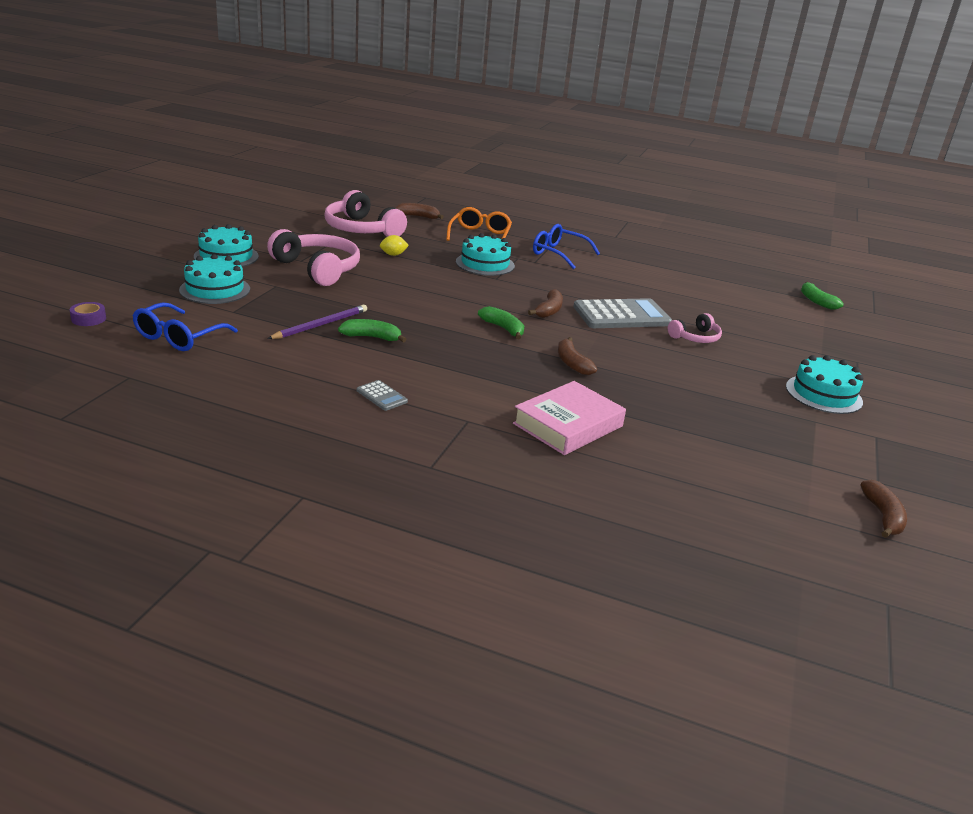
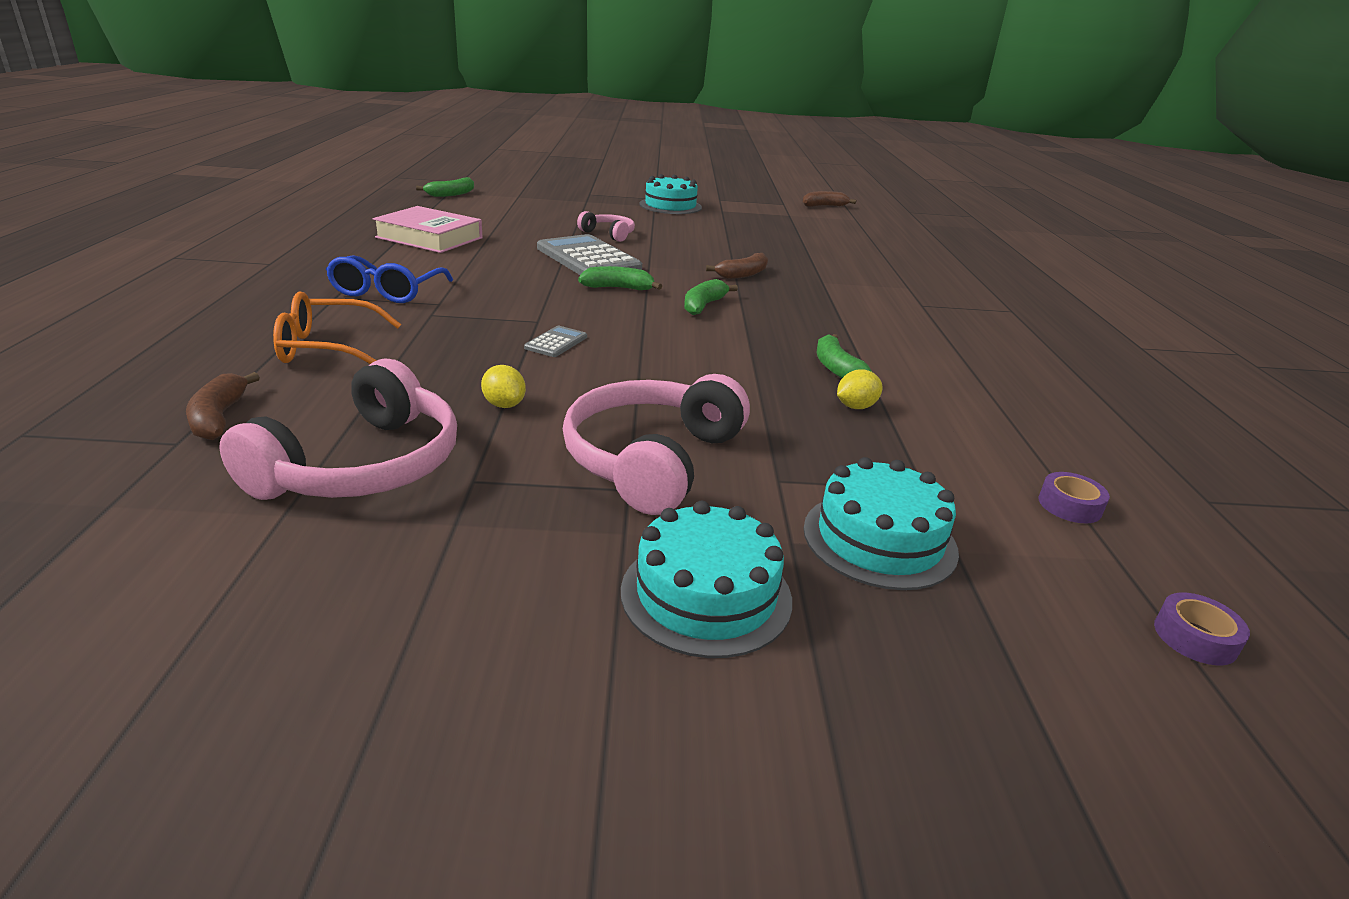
camera: 110 degrees left, 0 degrees up
(178, 337) = (1069, 505): blue glasses -> purple tape
(321, 325) = (855, 407): purple pencil -> yellow lemon
(381, 396) = (950, 343): grey calculator -> grey calculator (556, 342)
(485, 264) = (481, 332): turquoise cake -> none
(549, 310) = (618, 288): brown banana -> green banana
(568, 425) = (861, 273): pink book -> pink book (429, 238)

